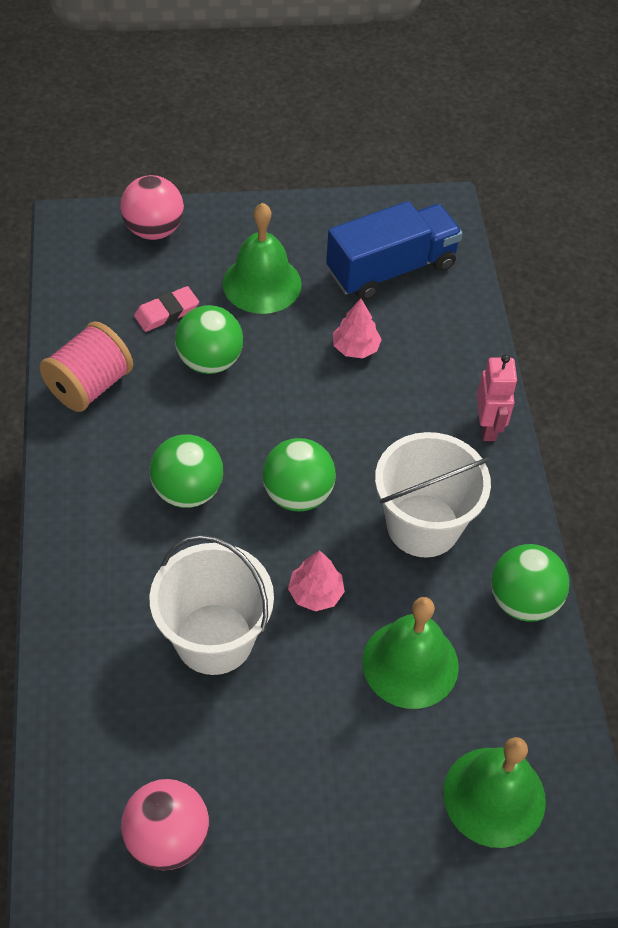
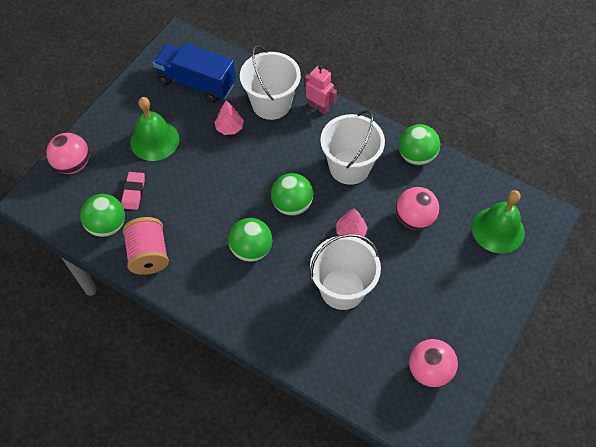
camera: 50 degrees left, 5 degrees up
(210, 361) = (182, 192): green ball -> green ball (107, 226)
(391, 269) = (196, 83): blue truck -> blue truck turned 75 degrees counterclockwise
(410, 663) = (414, 219): green bell -> pink ball
(439, 369) = (271, 104): none -> white bucket

